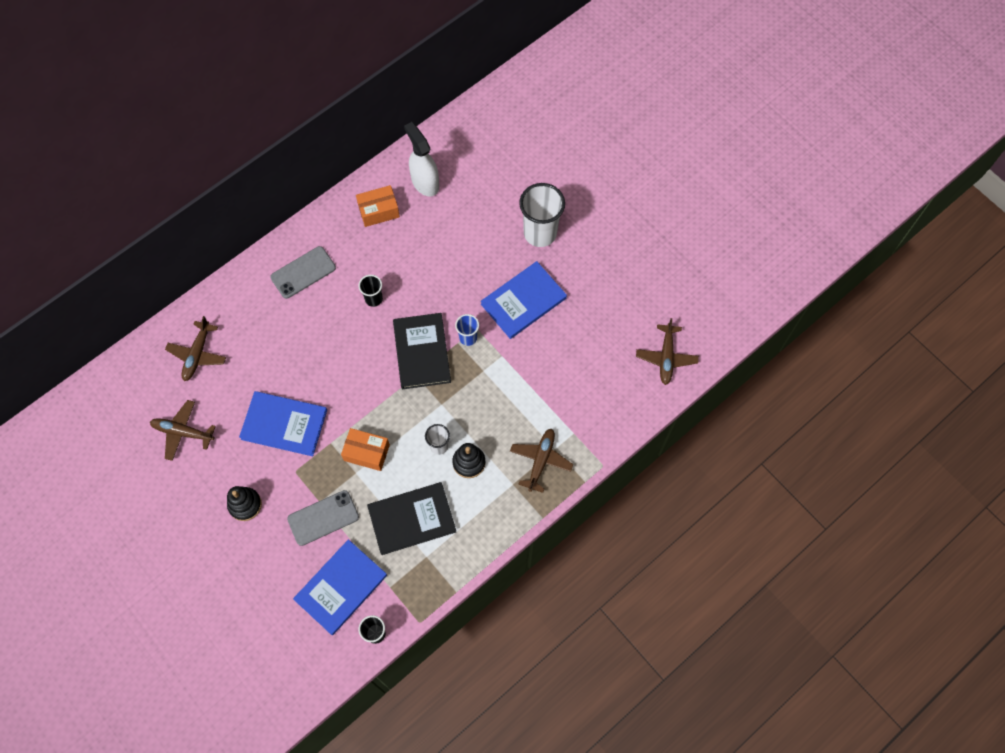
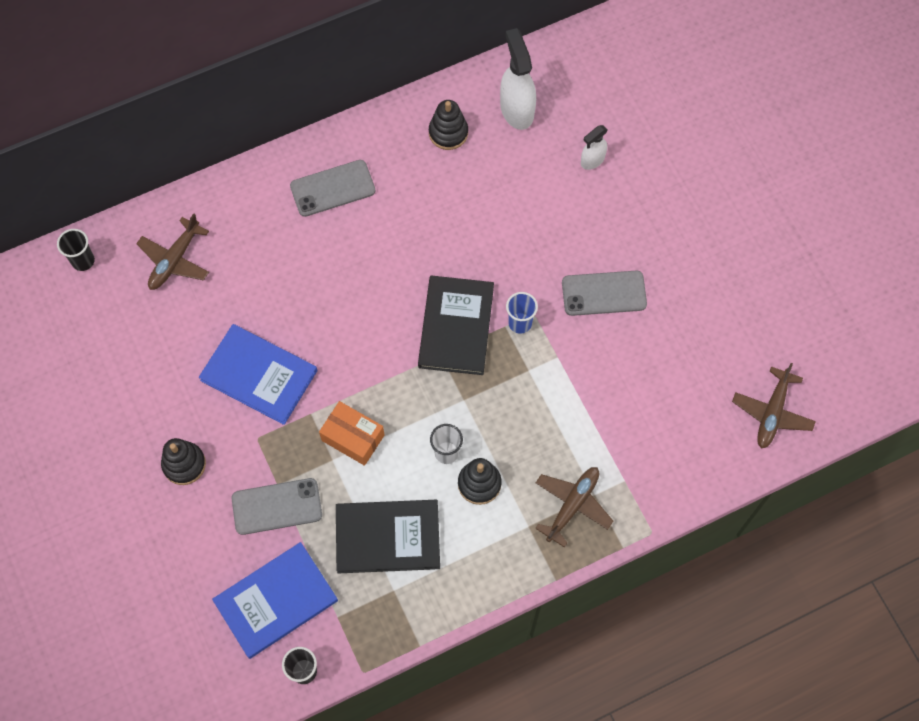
camera: 15 degrees right, 0 degrees up
(182, 432) = (131, 353): brown plane -> none
(373, 299) = (412, 244): black cup -> black cup (83, 261)
(378, 211) = (448, 133): orange box -> black stacking toy
(490, 206) = (592, 160): none -> white spray bottle
(523, 301) = (604, 293): blue book -> grey phone
(540, 233) = (648, 210): white cup -> none

